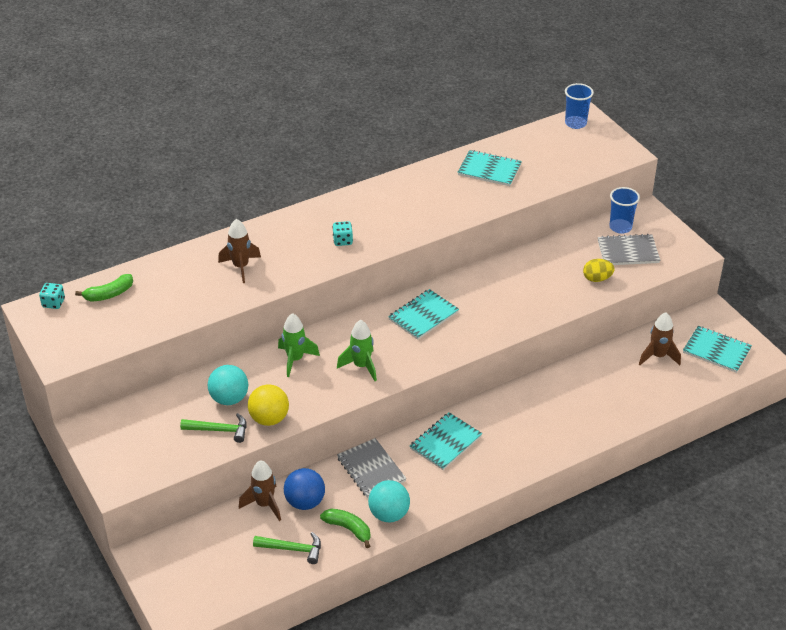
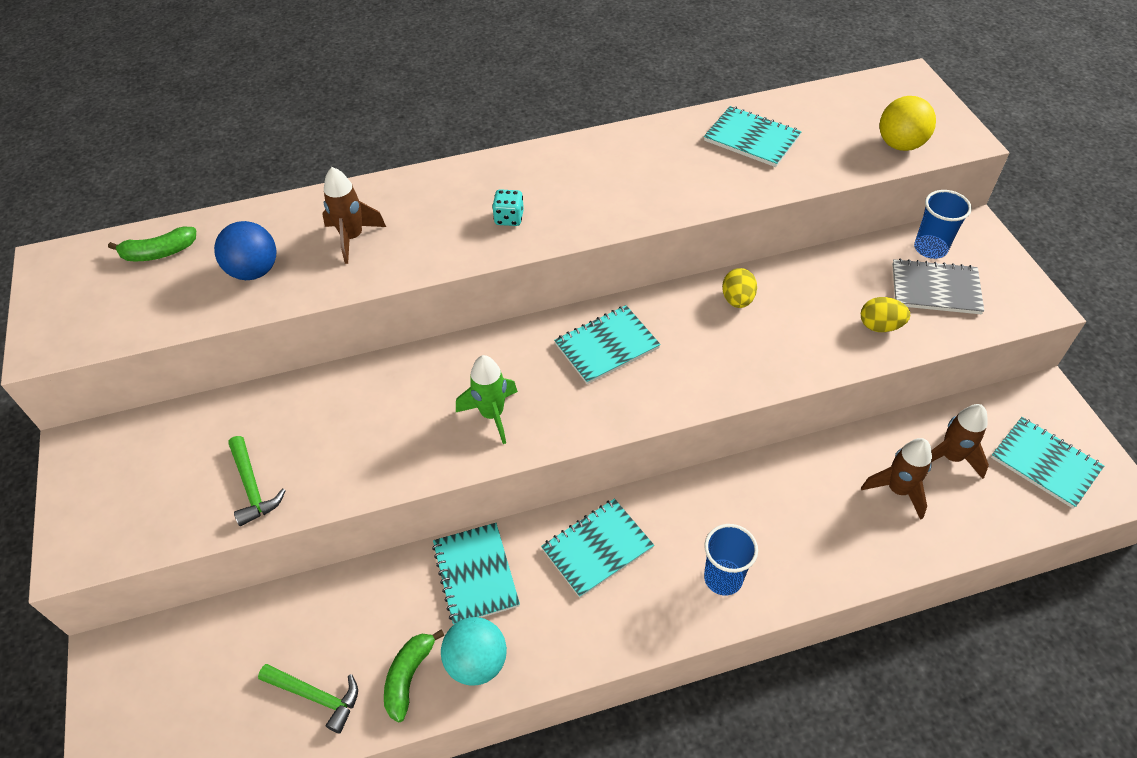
camera: 15 degrees right, 10 degrees up
(53, 303) = (81, 255): turquoise dice -> none
(219, 430) = (252, 487): green hammer -> green hammer turned 45 degrees clockwise
(229, 399) = (287, 436): turquoise ball -> none
(264, 504) = (305, 605): brown rocket -> brown rocket (897, 490)
(269, 419) = (329, 481): yellow ball -> yellow ball (900, 144)
(295, 359) = (403, 387): green rocket -> none
(305, 502) = (363, 613): blue ball -> blue ball (254, 271)
(348, 529) = (409, 677): green banana -> green banana turned 120 degrees counterclockwise
(371, 469) = (476, 574): grey notebook -> turquoise notebook
(501, 276) = (737, 300): none -> yellow egg
(575, 123) = (893, 86): blue cup -> blue cup (723, 578)

